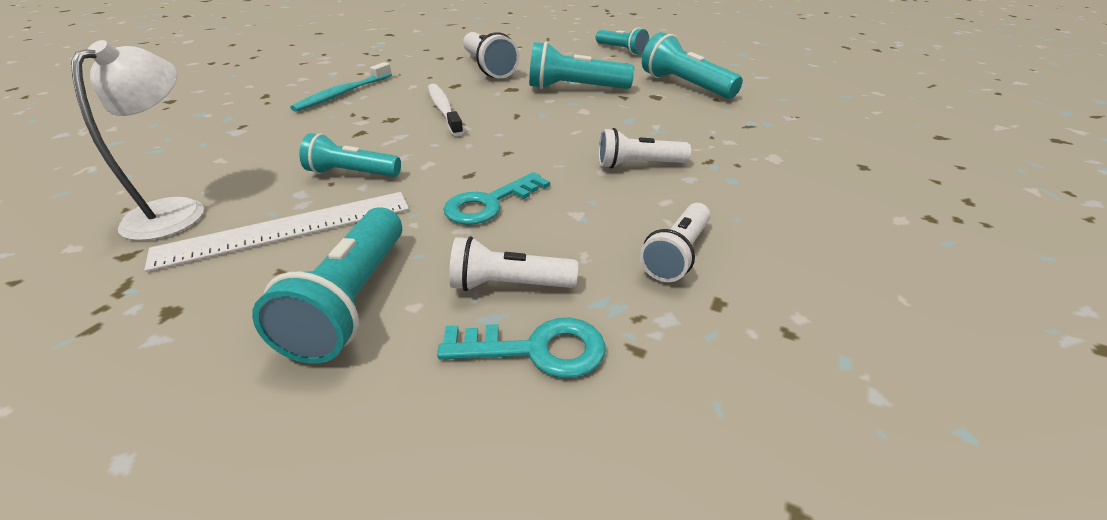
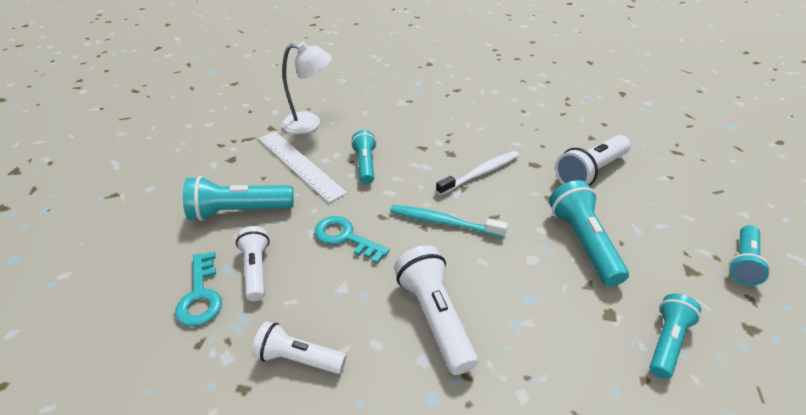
camera: 75 degrees right, 5 degrees up
(343, 94) = (479, 118): turquoise toothbrush -> turquoise toothbrush (443, 222)
(638, 165) = (434, 317): white flashlight -> white flashlight, size x1.51
(685, 86) = (666, 341): turquoise flashlight -> turquoise flashlight, size x0.66

